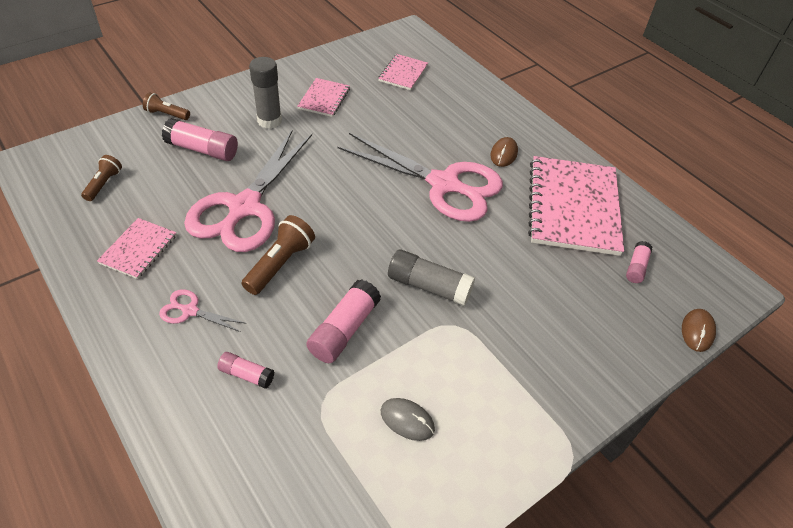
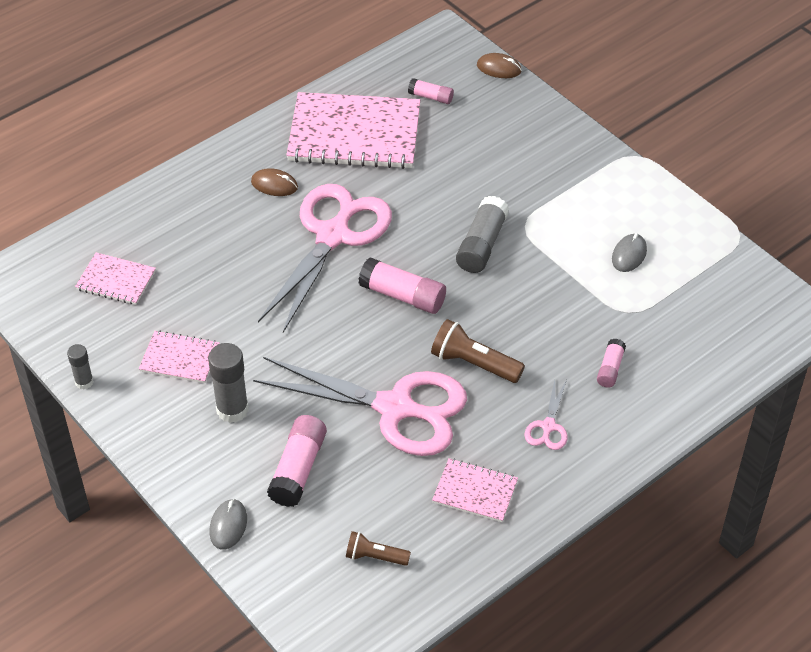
camera: 90 degrees left, 0 degrees up
(167, 114) = (228, 525): brown flashlight -> grey mouse
(312, 59) = (84, 382): none -> grey glue stick
(344, 330) = (546, 304): pink glue stick -> pink glue stick (403, 296)

